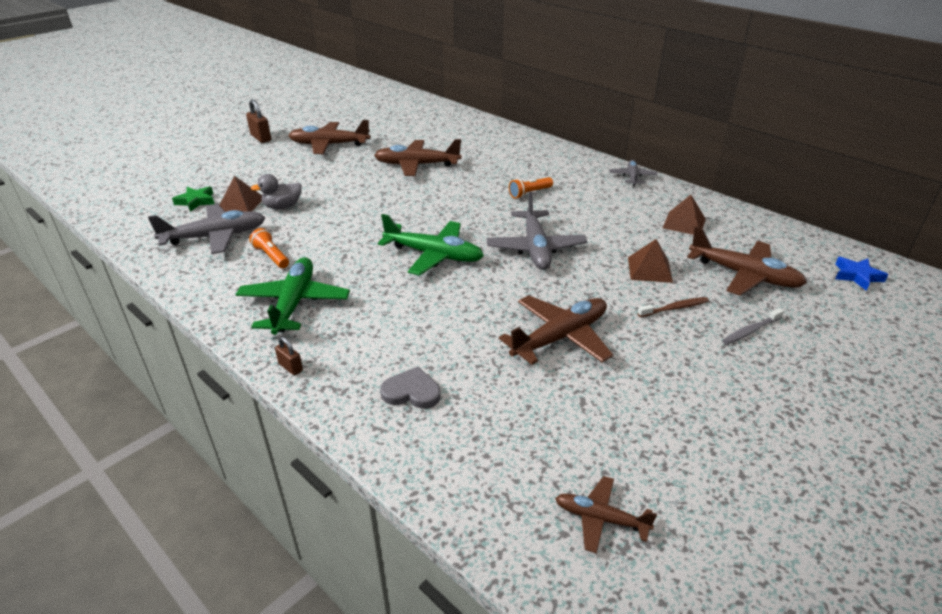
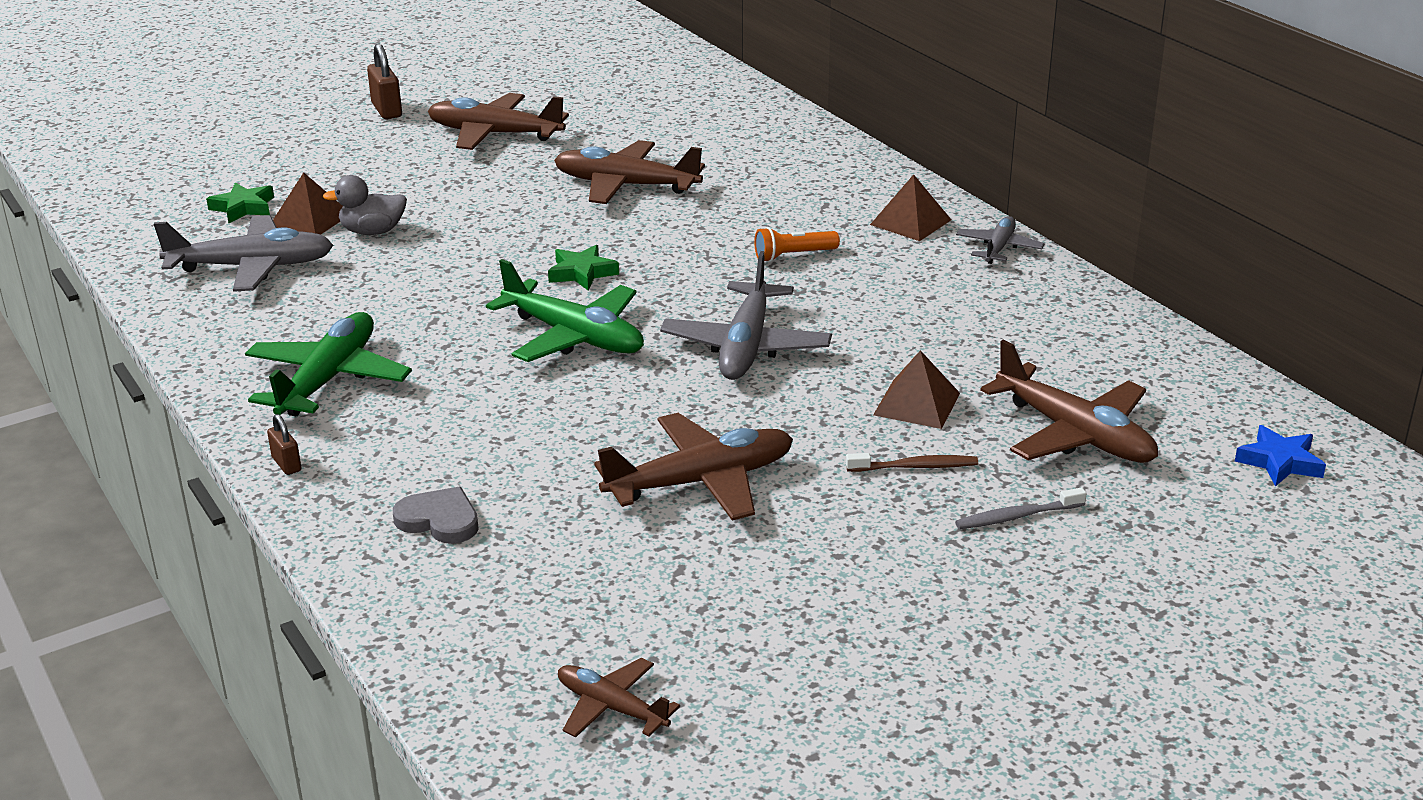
camera: 15 degrees right, 5 degrees down
(271, 256) = (323, 307): orange flashlight -> none
(418, 216) = (582, 273): none -> green star
(684, 223) = (1034, 338): brown pyramid -> brown pyramid (911, 222)

